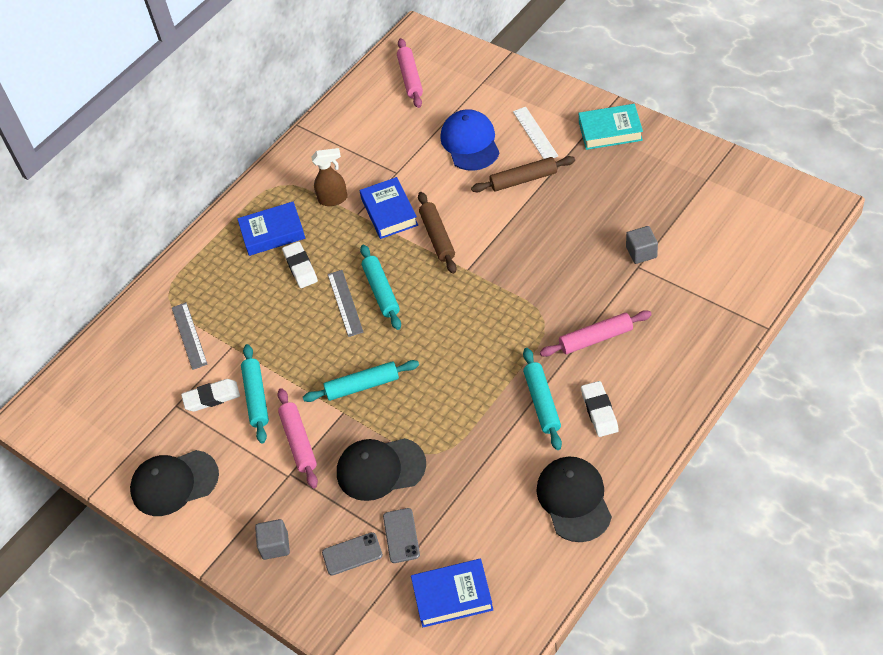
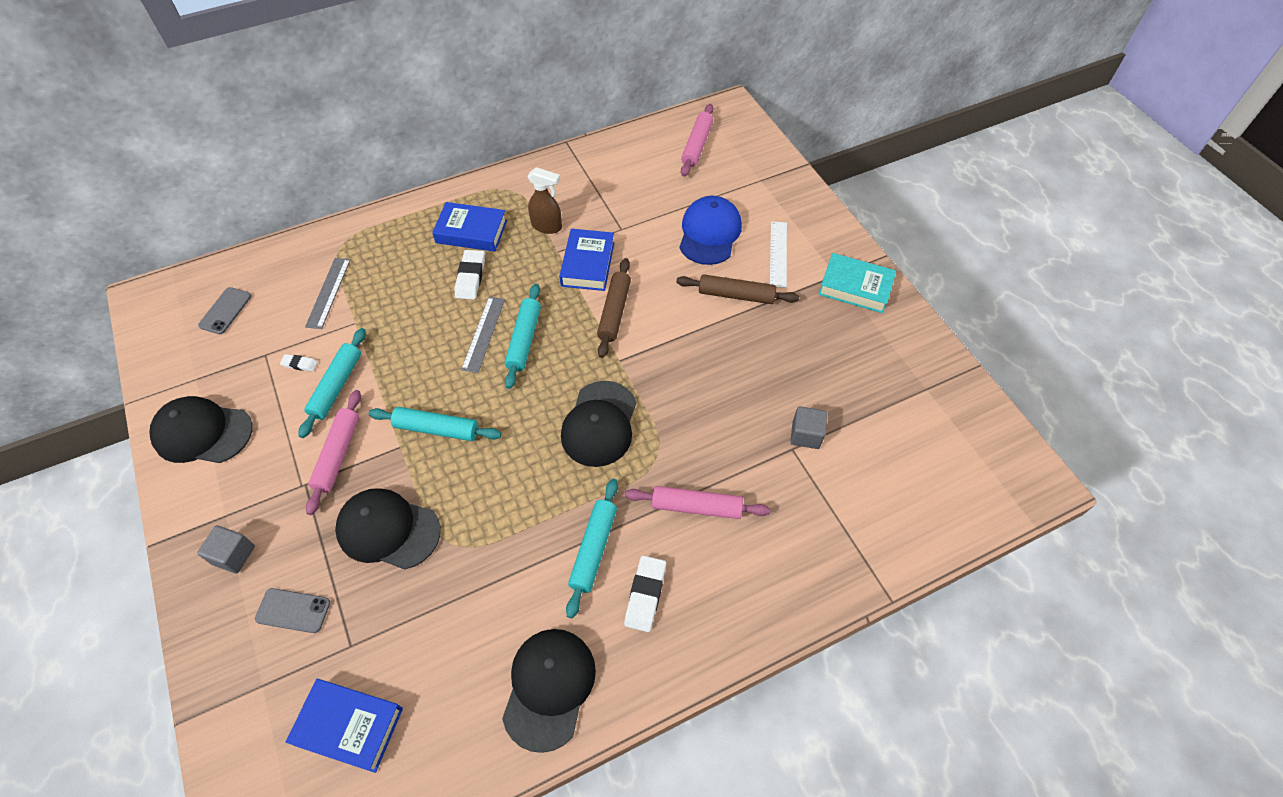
camera: 20 degrees right, 5 degrees up
(212, 397) = (300, 364): white eraser -> white eraser, size x0.56
(401, 535) = (352, 619): grey phone -> grey phone (225, 311)
(485, 320) = (599, 424): none -> black cap

